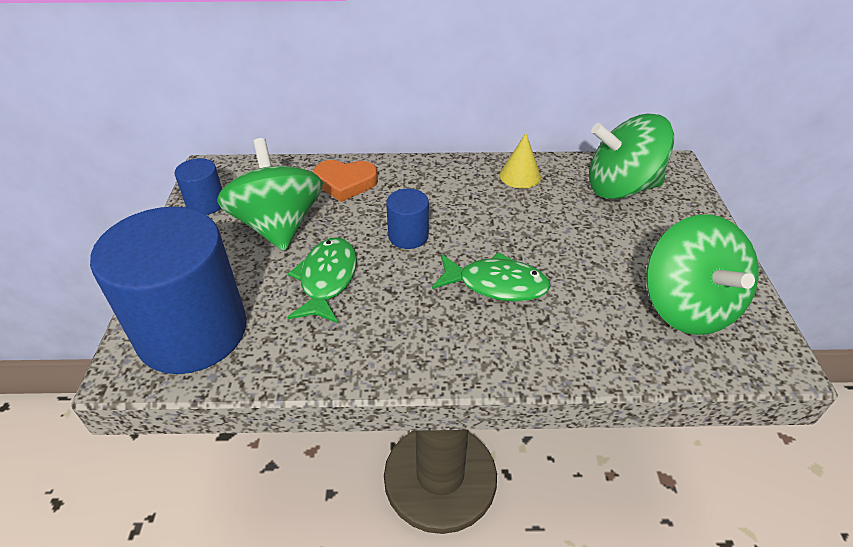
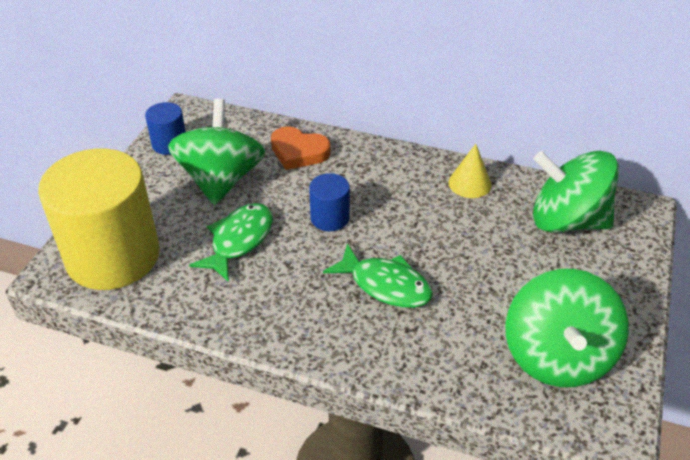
camera: 20 degrees right, 0 degrees up
(192, 331) = (113, 256): blue cylinder -> yellow cylinder

